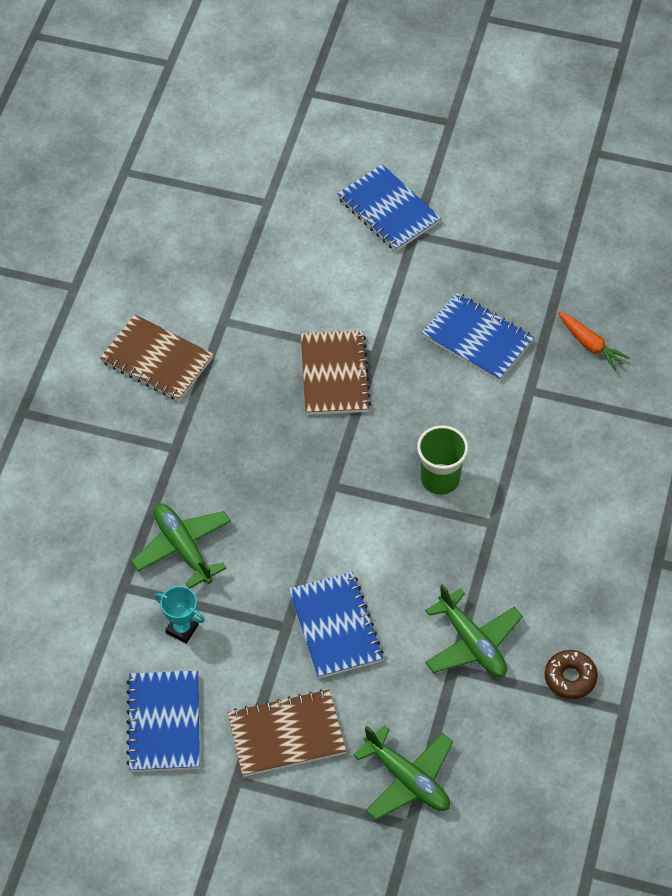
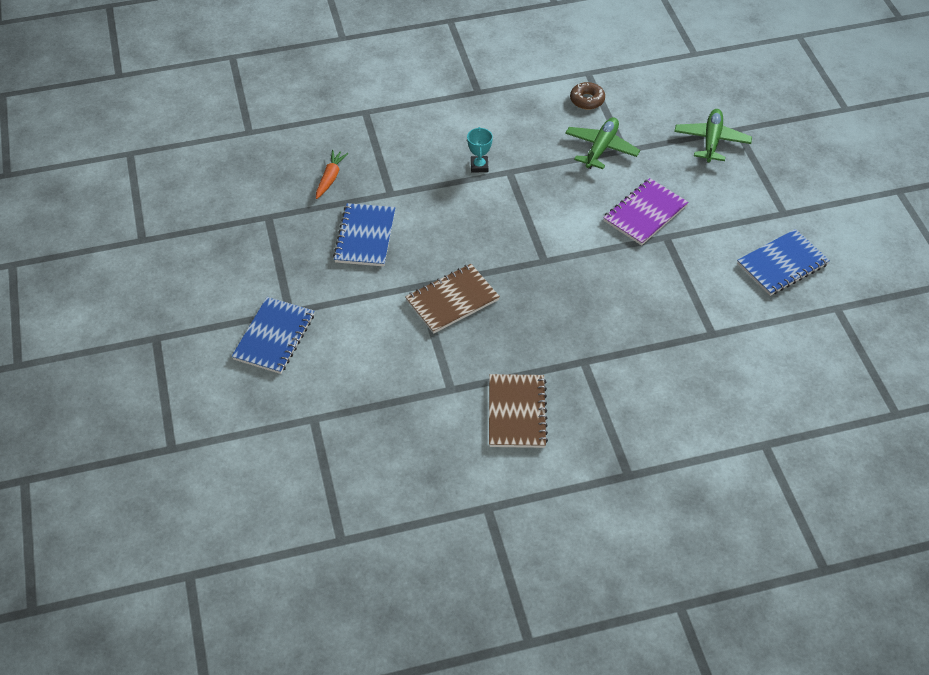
camera: 120 degrees left, 5 degrees down
(182, 629) = (714, 287): turquoise trophy -> turquoise trophy (479, 166)
(183, 548) = (657, 316): green plane -> none
(286, 734) = (735, 204): brown notebook -> none
(335, 627) = (645, 213): blue notebook -> purple notebook
(440, 479) = (496, 209): green cup -> none

